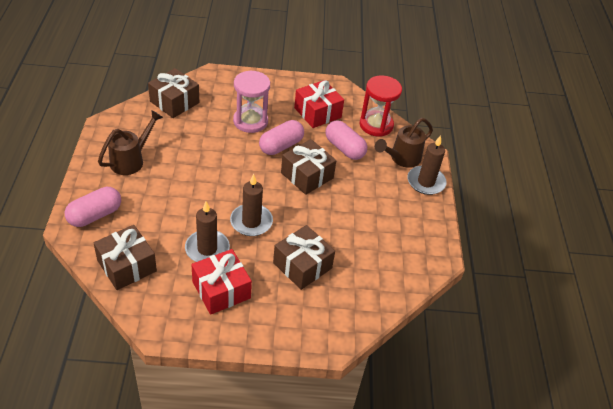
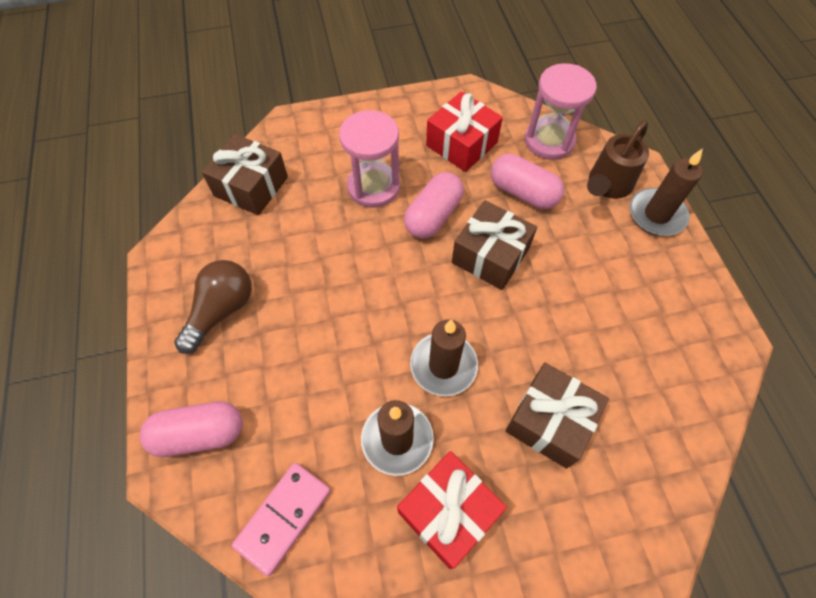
camera: 10 degrees left, 15 degrees up
(95, 215) = (199, 434): pink capsule -> pink capsule turned 45 degrees clockwise
(127, 266) = (284, 517): brown gift -> pink domino
(131, 160) = (221, 310): brown watering can -> brown light bulb
(376, 125) = (549, 141): red hourglass -> pink hourglass

